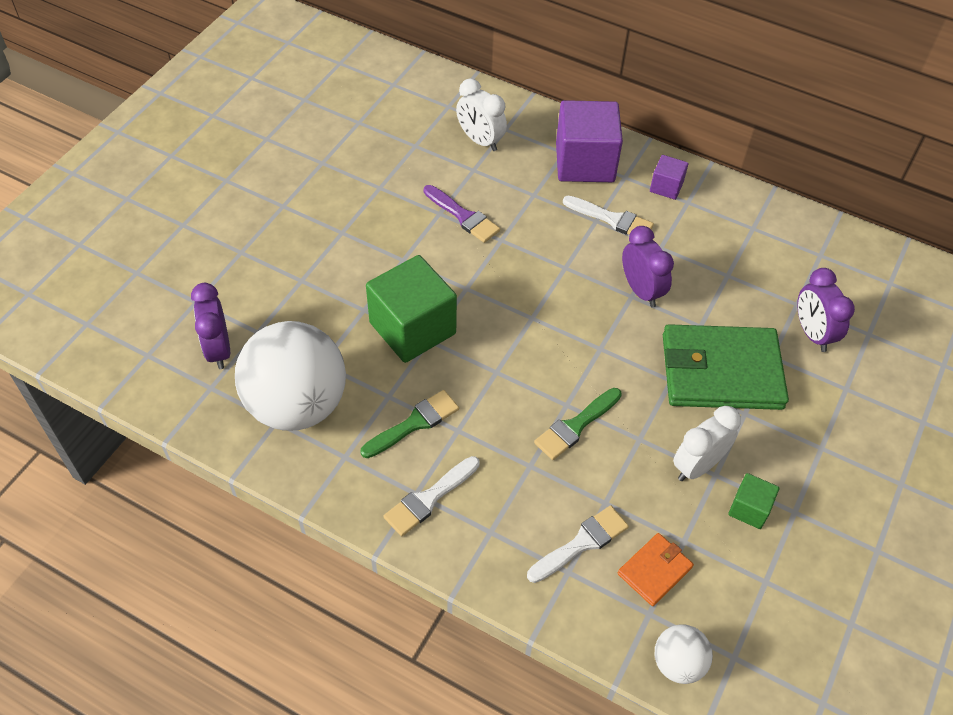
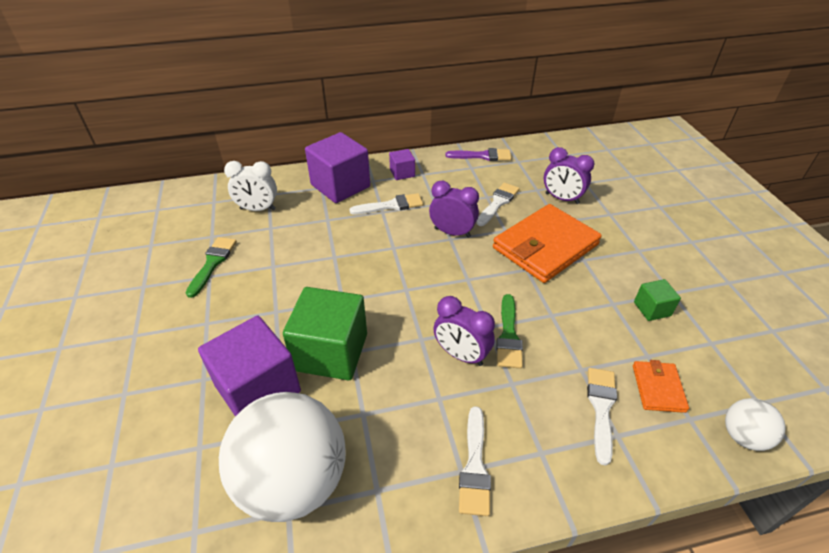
camera: 40 degrees left, 10 degrees down
(218, 350) = (173, 491): purple clock -> purple clock (461, 355)
(332, 317) = (258, 389): none -> purple cube
(414, 423) = (403, 418): green brush -> green brush (212, 263)
(463, 216) = (292, 258): purple brush -> purple brush (482, 156)
(697, 466) = (599, 306): white clock -> none
(721, 371) = (545, 246): green wallet -> orange wallet
(731, 290) = (498, 203): none -> white brush

